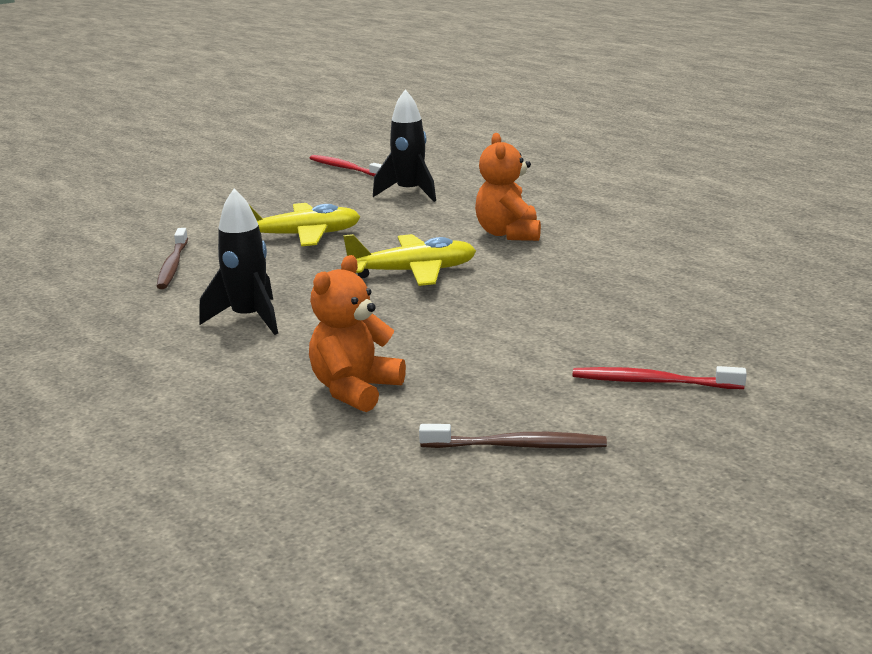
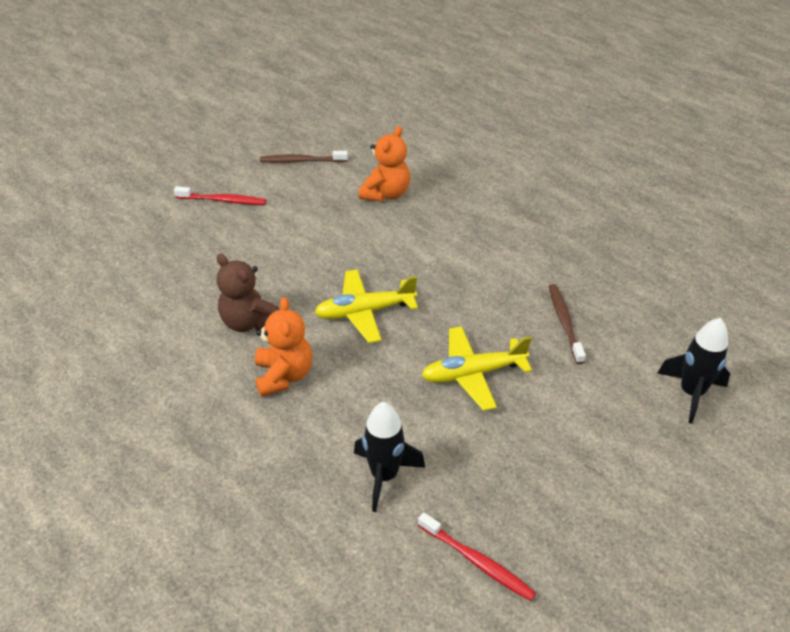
camera: 175 degrees right, 20 degrees up
(249, 319) = (471, 254): black rocket -> black rocket (691, 393)
(559, 265) = (249, 322): none -> brown teddy bear

